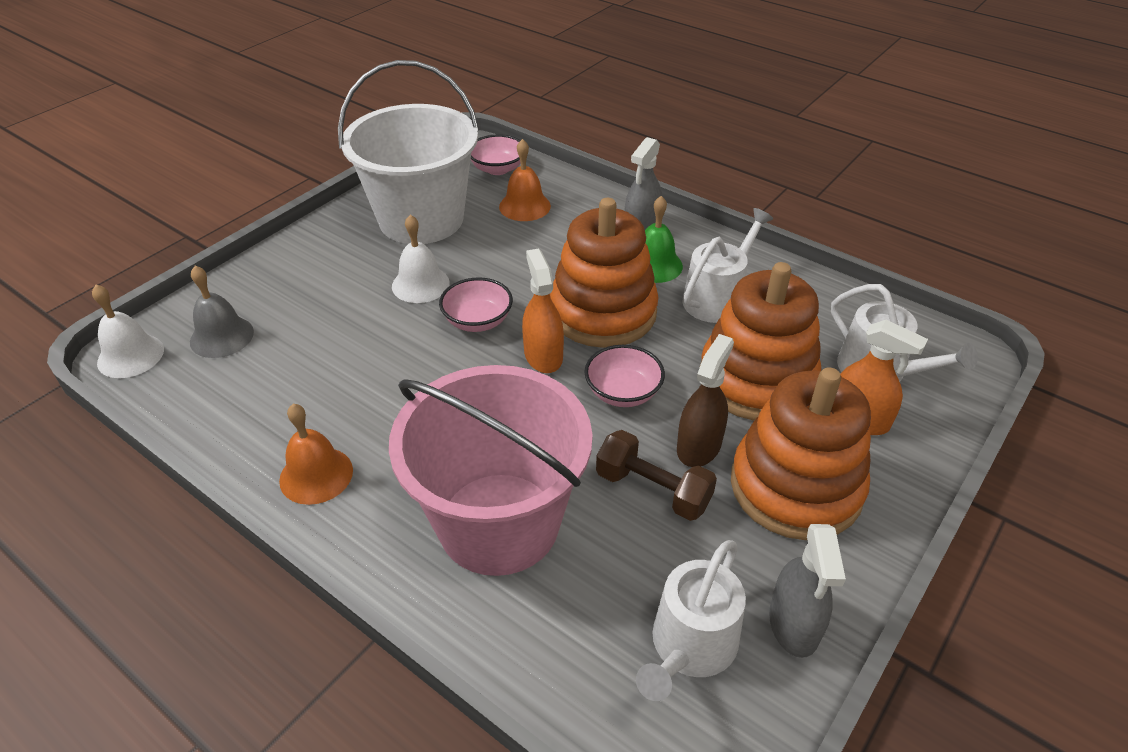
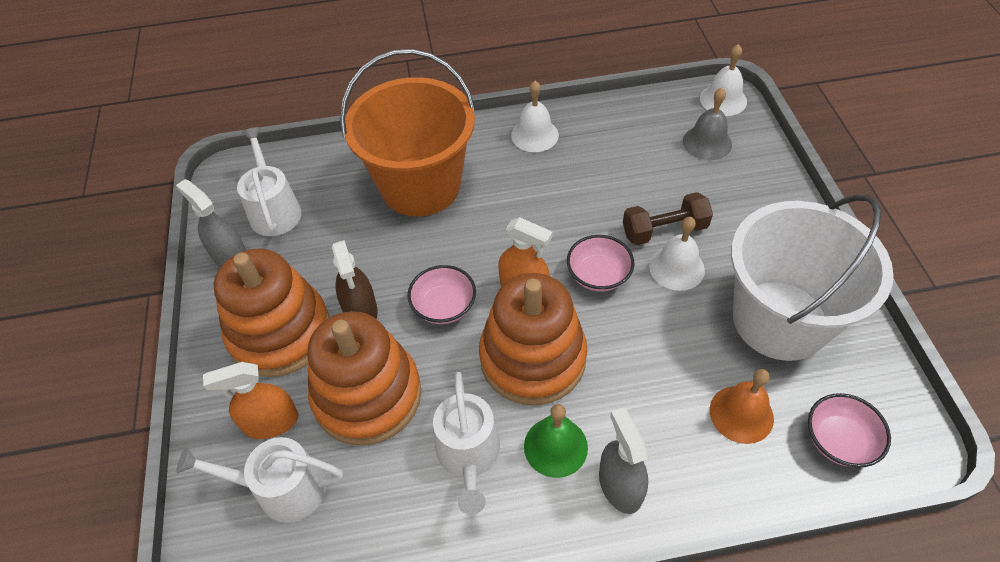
camera: 135 degrees right, 10 degrees up
(316, 475) = (534, 135): orange bell -> white bell
(499, 523) = (420, 186): pink bucket -> orange bucket
(653, 490) = (361, 263): brown dumbbell -> brown dumbbell (664, 230)

